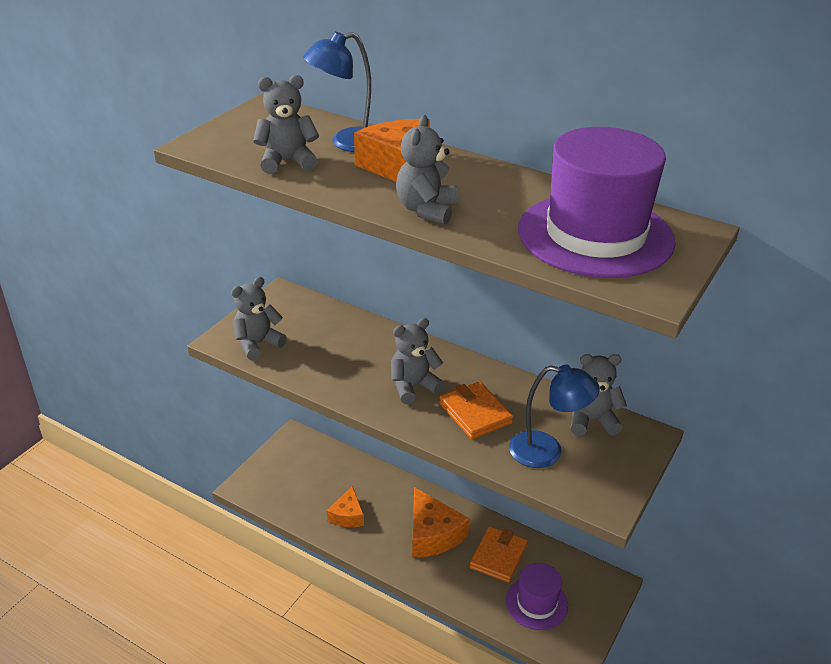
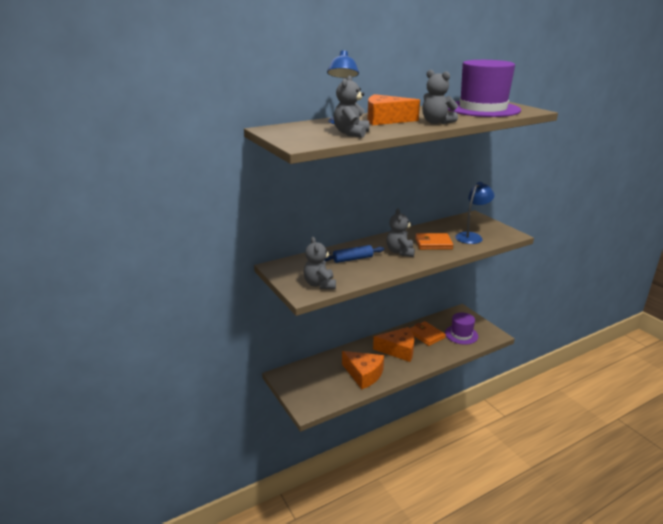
camera: 60 degrees left, 10 degrees down
(347, 515) = (364, 374): orange cheese -> orange cheese, size x1.64
(353, 348) = (353, 259): none -> blue rolling pin
(591, 420) = (456, 223): grey teddy bear -> none

